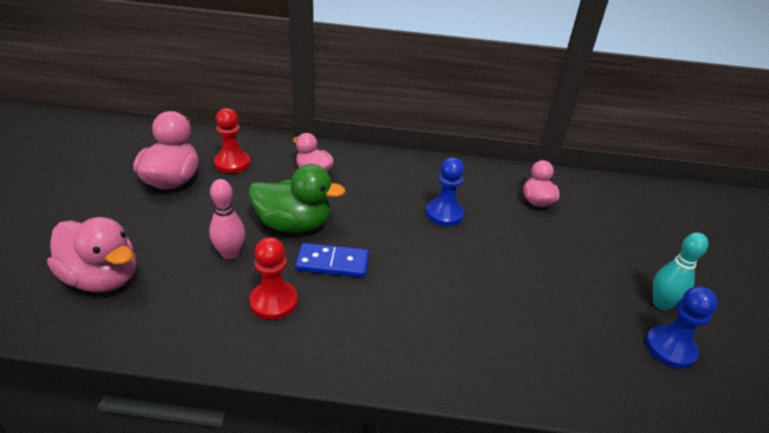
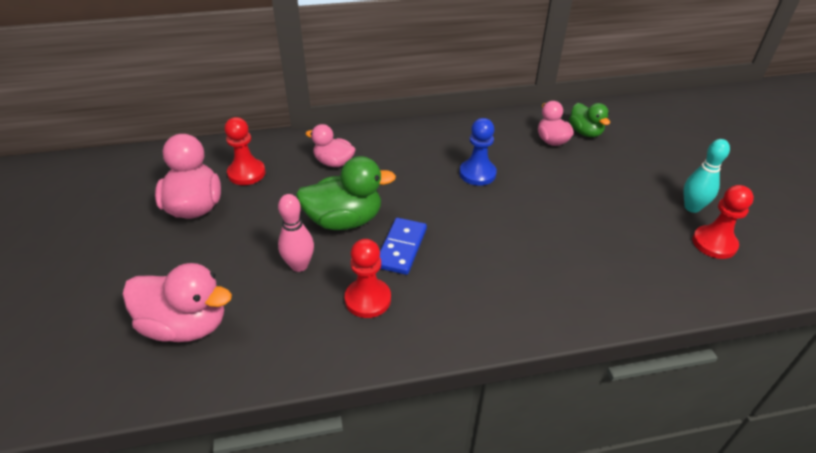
camera: 15 degrees left, 5 degrees up
(332, 263) = (401, 248): blue domino -> blue domino turned 60 degrees counterclockwise
(577, 201) = (585, 132): none -> green duck
(670, 348) = (714, 243): blue pawn -> red pawn

